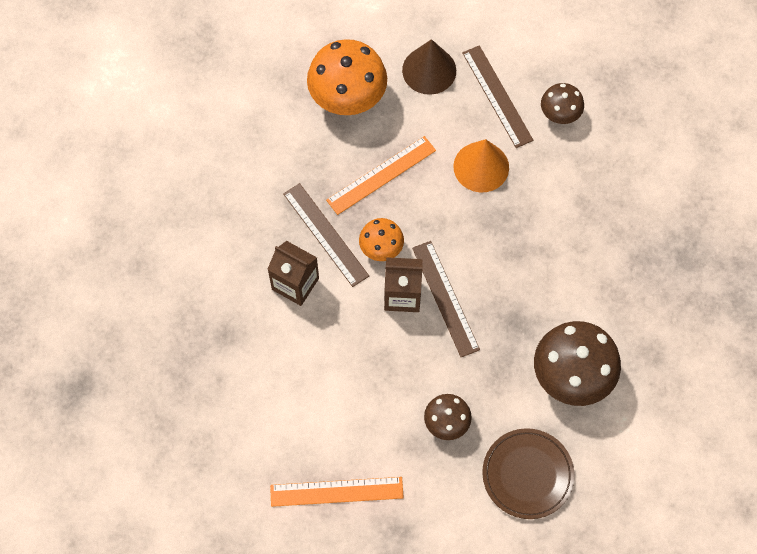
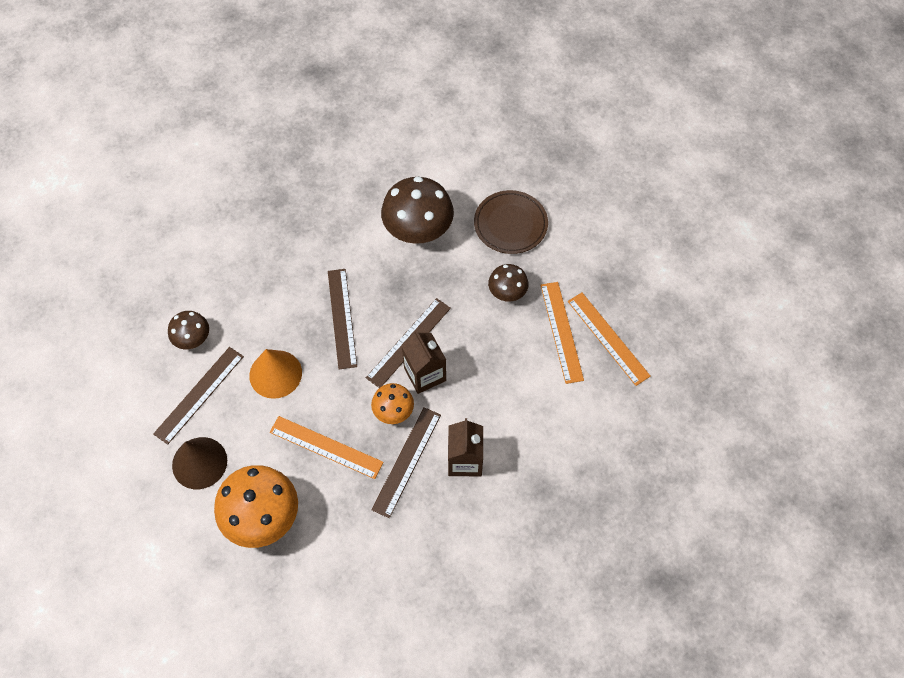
camera: 120 degrees left, 5 degrees down
(371, 449) = (561, 331): none -> orange ruler
(508, 252) = (342, 318): none -> brown ruler

